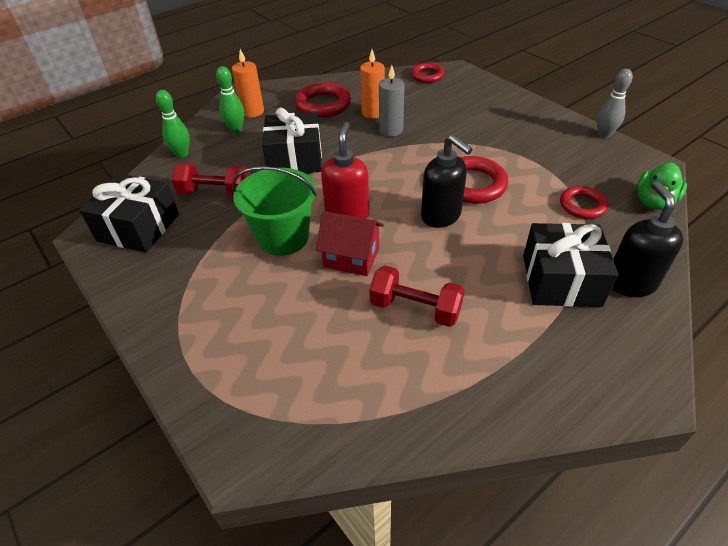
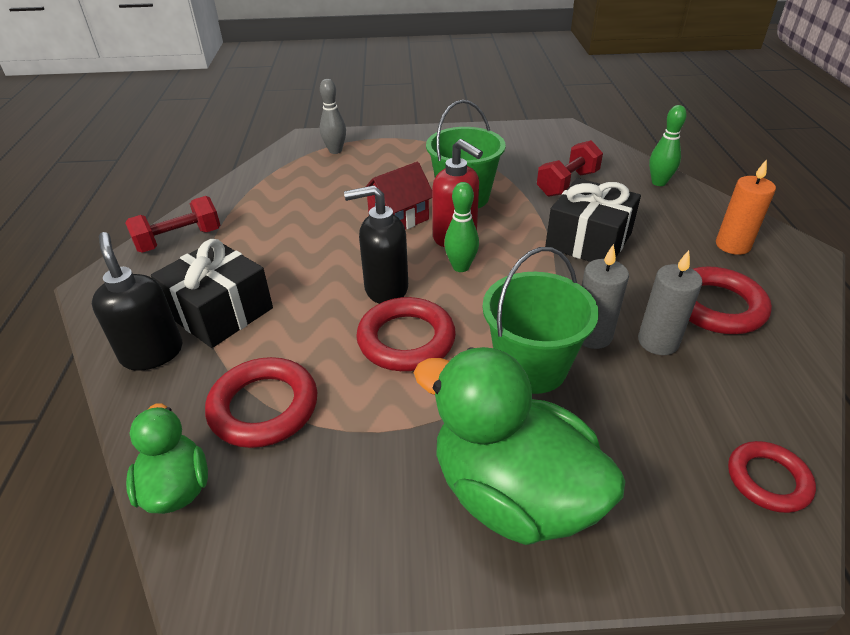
camera: 125 degrees right, 5 degrees down
(139, 227) = (551, 145): black gift -> none
(236, 129) = (691, 223): green bowling pin -> green bowling pin (460, 267)
(373, 112) = (658, 342): orange candle -> grey candle
(415, 308) = (309, 224): red dumbbell -> red dumbbell (179, 240)
(437, 139) = (531, 367): none -> green bucket
(512, 119) = (512, 493): none -> green duck
(582, 206) = (264, 407): red ring -> red ring, size x1.56
(604, 135) = (346, 593): grey bowling pin -> grey bowling pin (335, 151)
(630, 283) = (152, 353): black soap dispenser -> black soap dispenser turned 150 degrees counterclockwise

